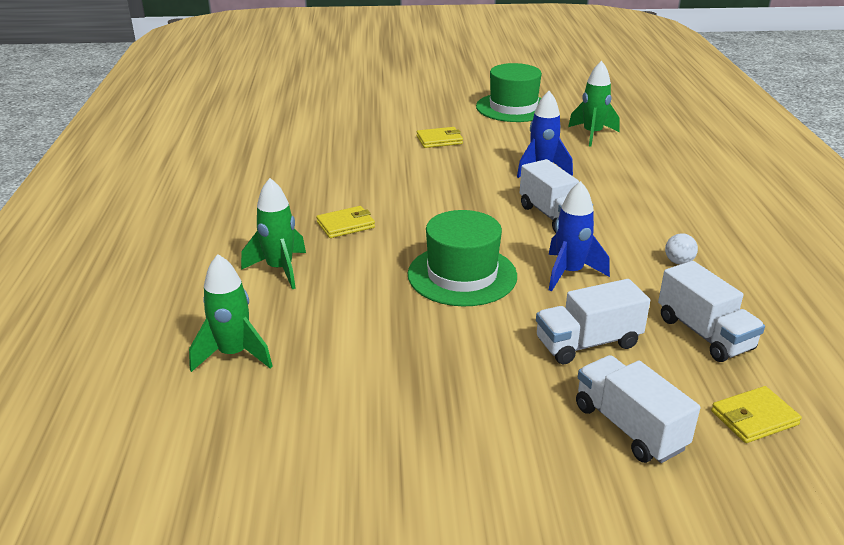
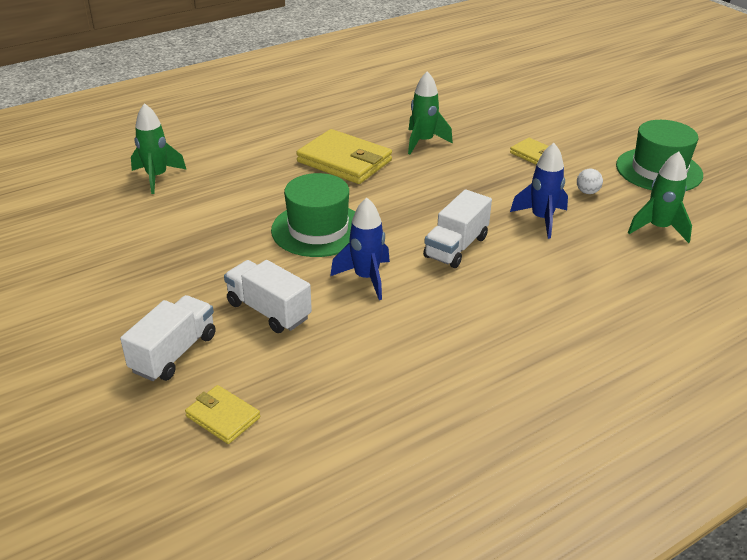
camera: 60 degrees right, 5 degrees up
(280, 269) = (262, 158): green rocket -> green rocket (423, 142)
(345, 225) = (344, 161): yellow wallet -> yellow wallet, size x1.88
(678, 262) = (441, 334): white ball -> white ball (587, 192)
(704, 333) = (329, 370): white truck -> none

